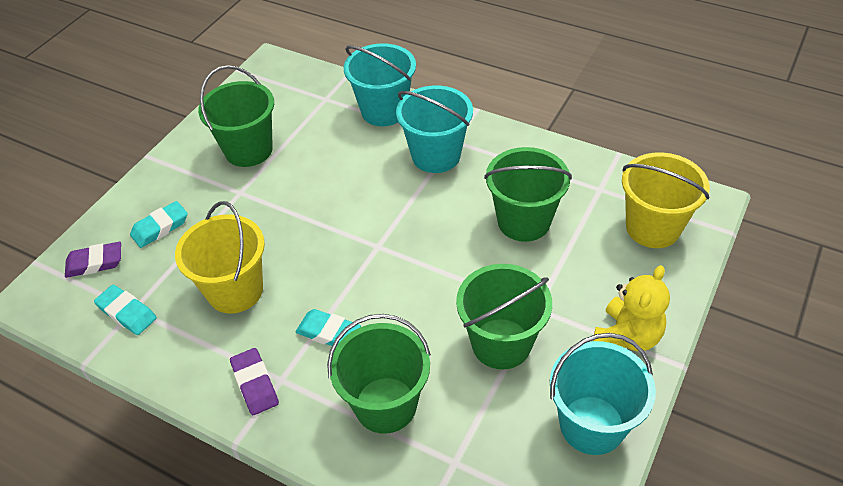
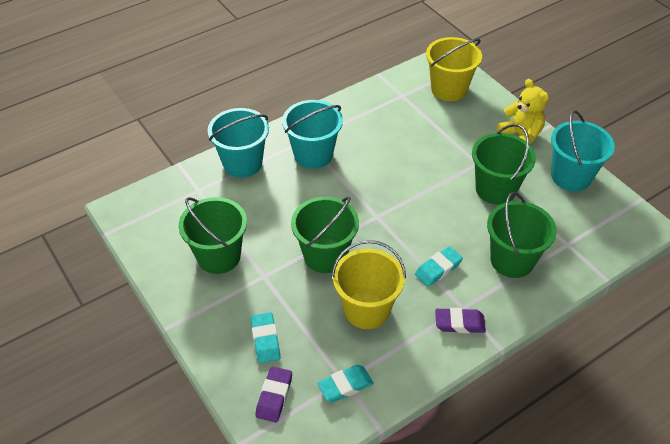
camera: 65 degrees left, 0 degrees up
(524, 221) = (405, 139): green bucket -> green bucket (325, 256)

